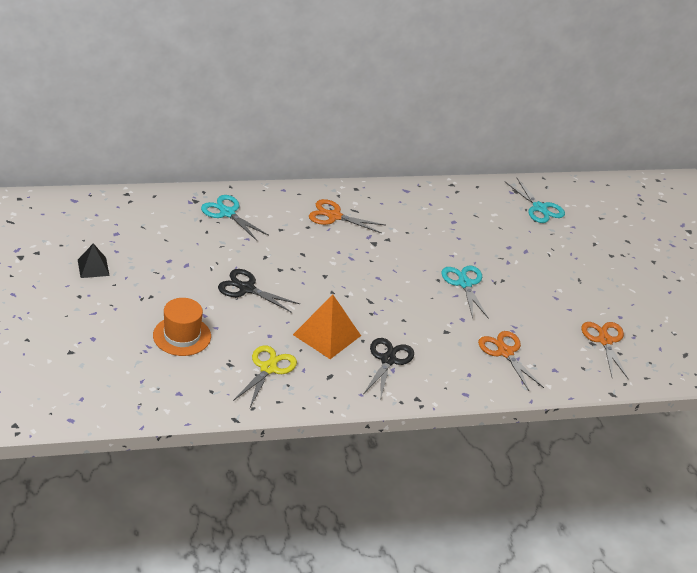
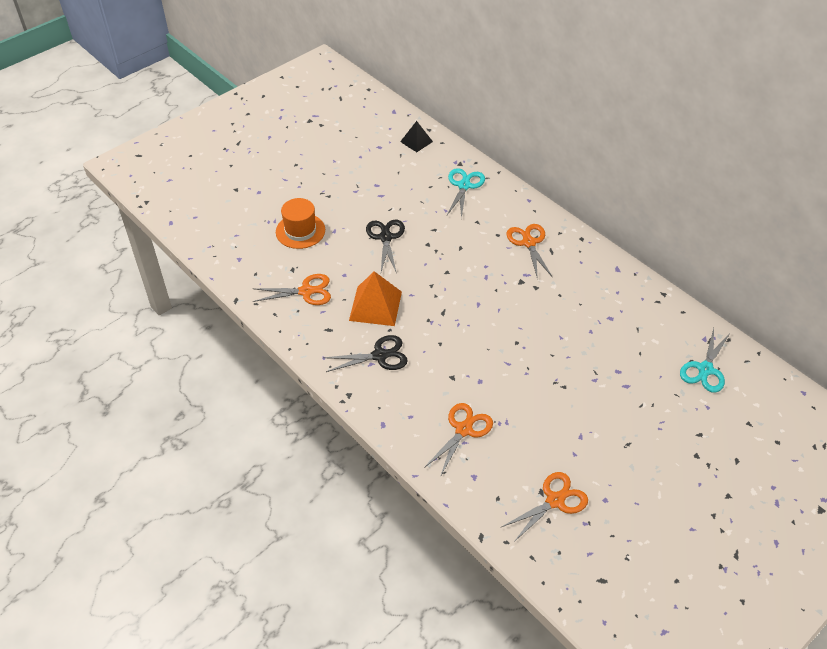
camera: 65 degrees right, 10 degrees up
(93, 267) = (331, 155): black pyramid -> black pyramid (416, 141)
(268, 368) = (306, 291): yellow scissors -> orange scissors
(464, 283) = (530, 362): turquoise scissors -> none

